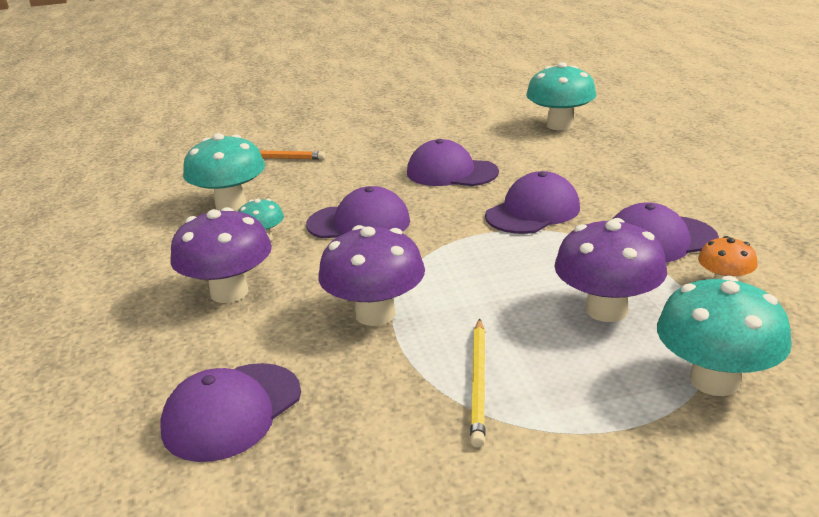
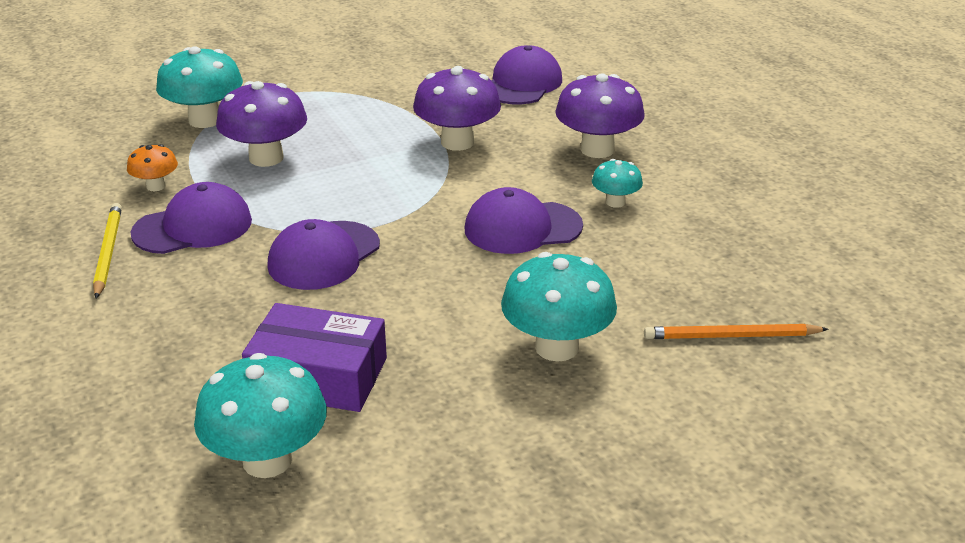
camera: 165 degrees right, 5 degrees up
(231, 204) = (700, 244): turquoise mushroom -> turquoise mushroom (556, 347)
(451, 172) = (438, 318): purple cap -> none
(479, 383) = (365, 108): yellow pencil -> yellow pencil (108, 252)
(534, 151) = (318, 376): none -> purple box

